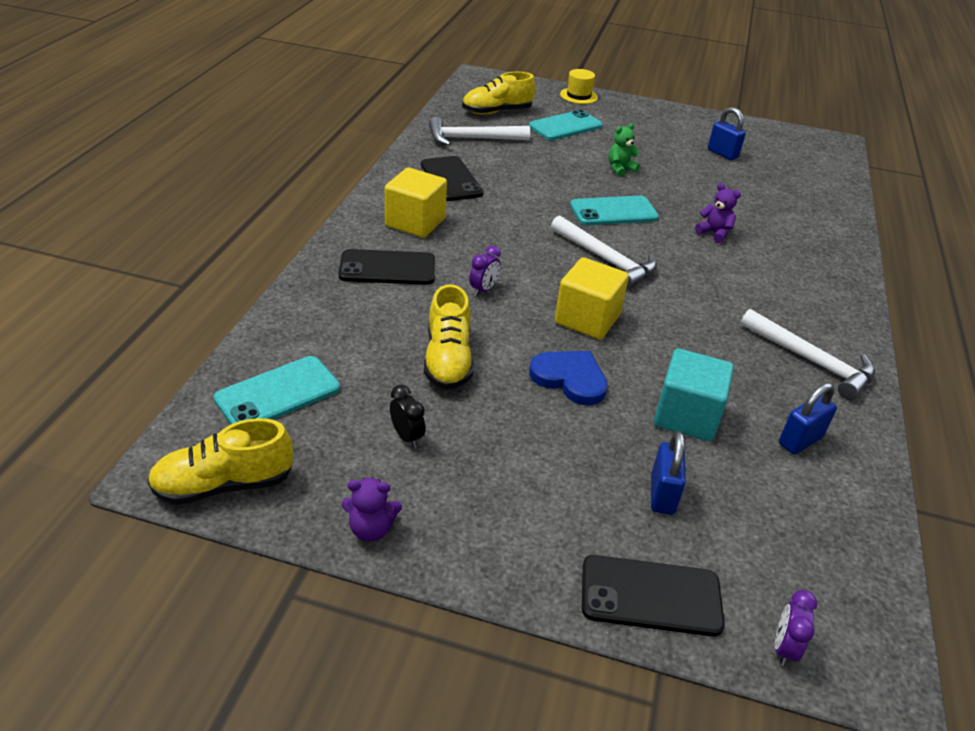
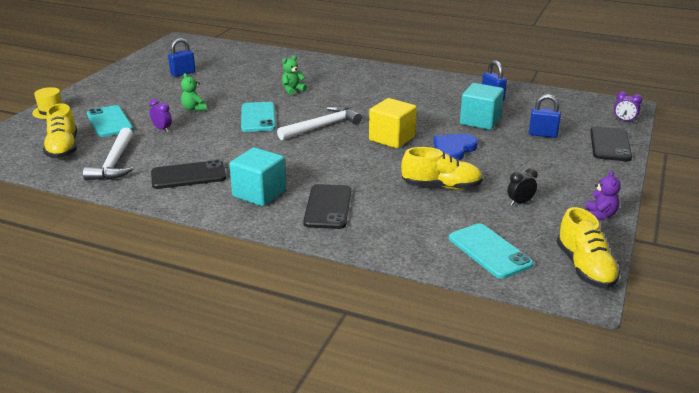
camera: 80 degrees left, 10 degrees down
(415, 222) = (259, 194): yellow cube -> turquoise cube
(483, 290) = (358, 170): purple clock -> purple clock (162, 129)
(714, 233) = (292, 90): purple teddy bear -> green teddy bear
(811, 361) = (427, 85): white hammer -> none

